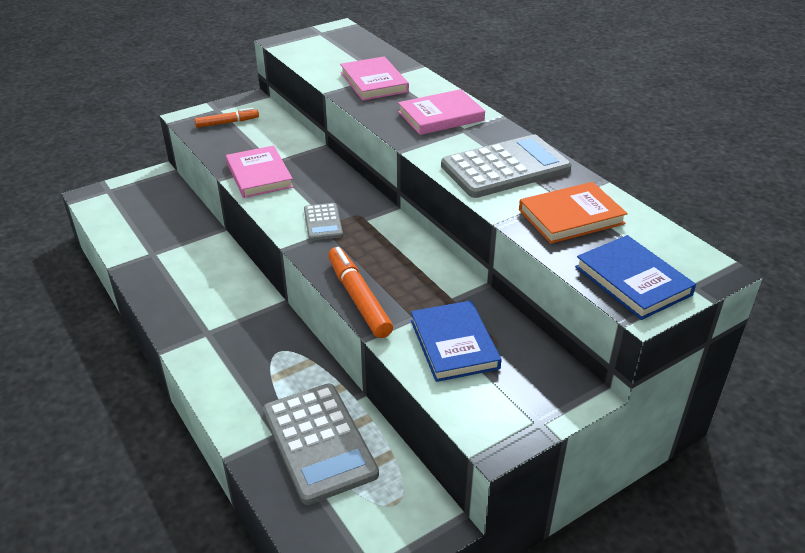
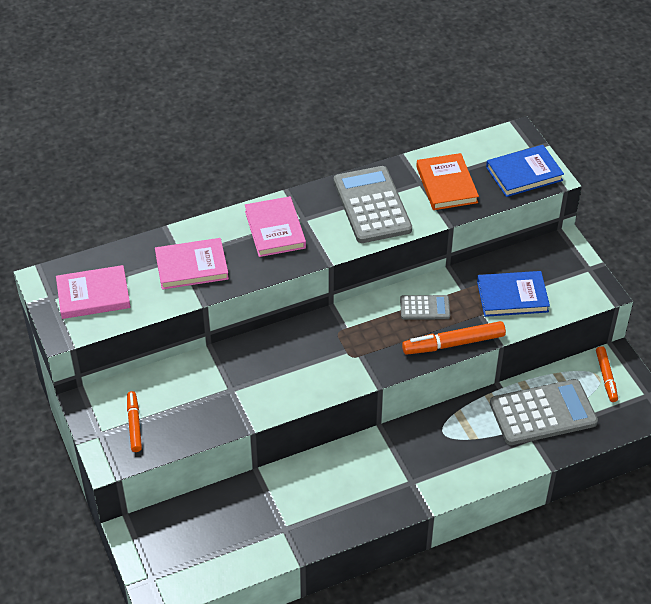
camera: 80 degrees left, 10 degrees up
(259, 175) = (253, 400): pink book -> pink book (93, 295)
(323, 222) = (345, 357): grey calculator -> grey calculator (425, 308)
(396, 512) = (606, 377): none -> orange marker

